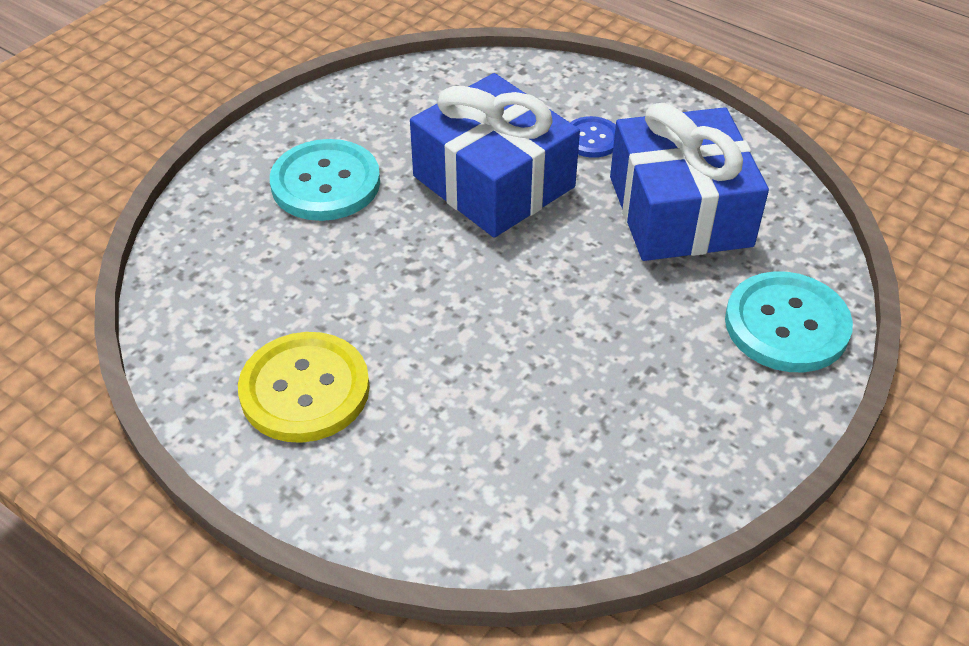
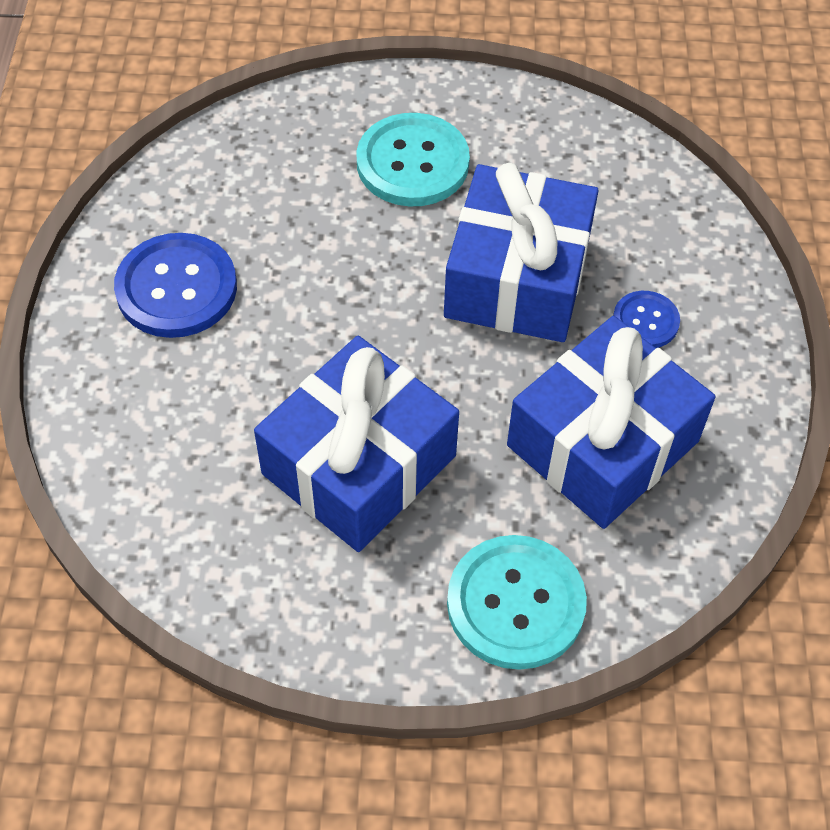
camera: 55 degrees right, 10 degrees up
(305, 389) = (176, 288): yellow button -> blue button
(593, 355) = (359, 465): none -> blue gift

